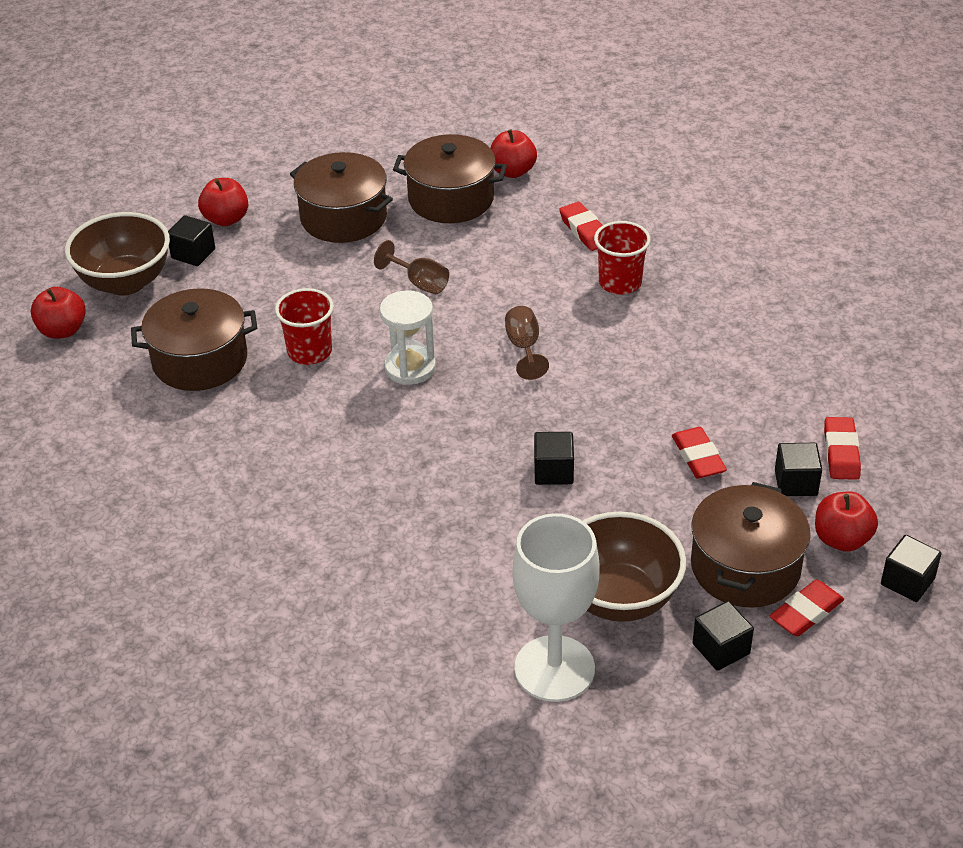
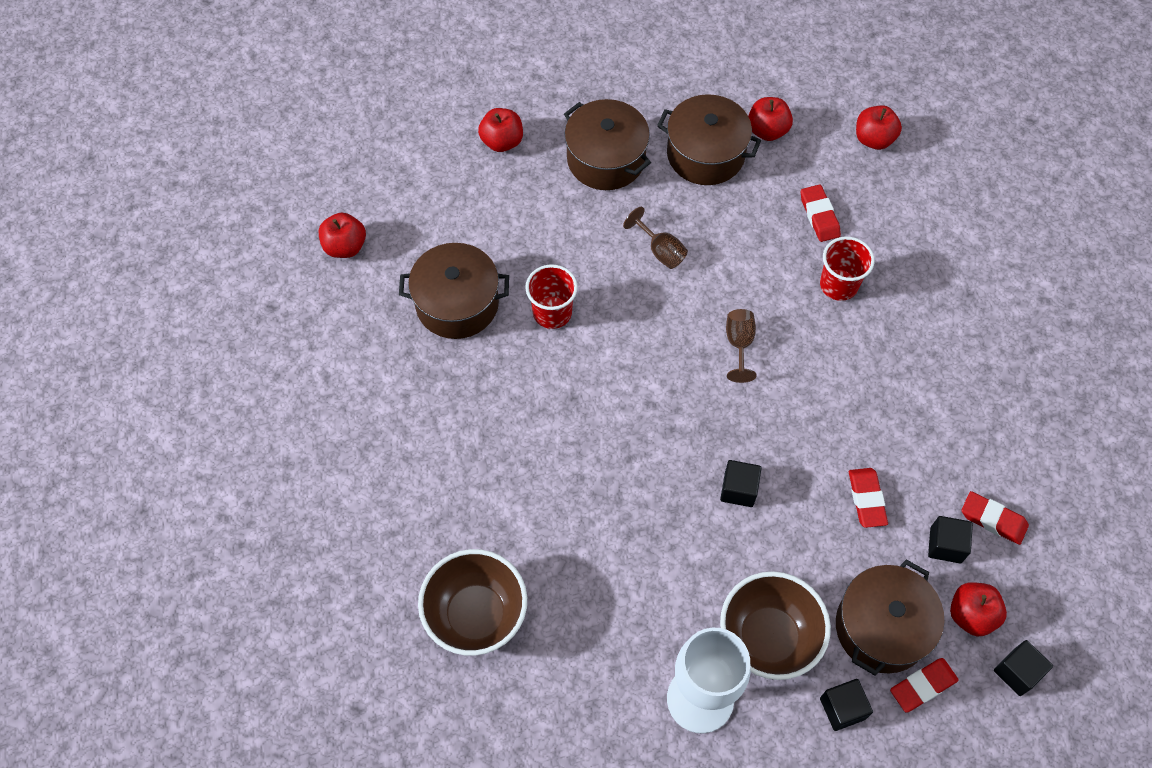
camera: 10 degrees right, 20 degrees up
(125, 282) = (405, 200): brown bowl -> brown bowl (476, 615)
(193, 253) = (468, 178): black cube -> none
(410, 368) = (636, 348): white hourglass -> none
(626, 163) = (873, 139): none -> red apple
(841, 452) = (993, 520): red eraser -> red eraser turned 75 degrees counterclockwise

